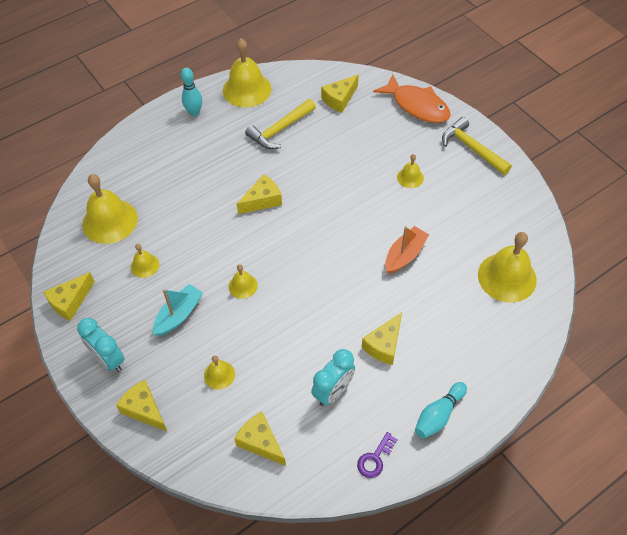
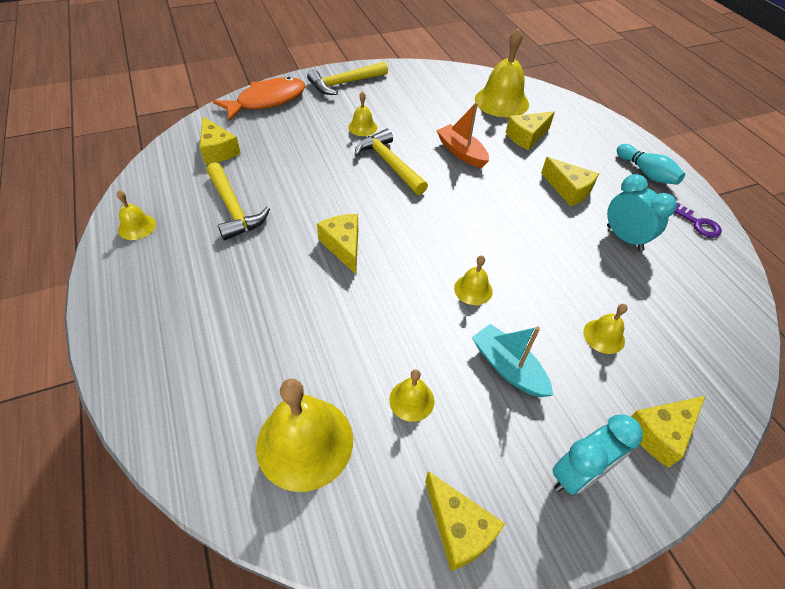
camera: 80 degrees left, 5 degrees down
(194, 112) = (139, 292): turquoise bowling pin -> none
(247, 89) = (137, 227): yellow bell -> yellow bell, size x0.50
(260, 442) = (693, 311): yellow cheese -> yellow cheese (527, 137)
(367, 207) = (389, 164): none -> yellow hammer

